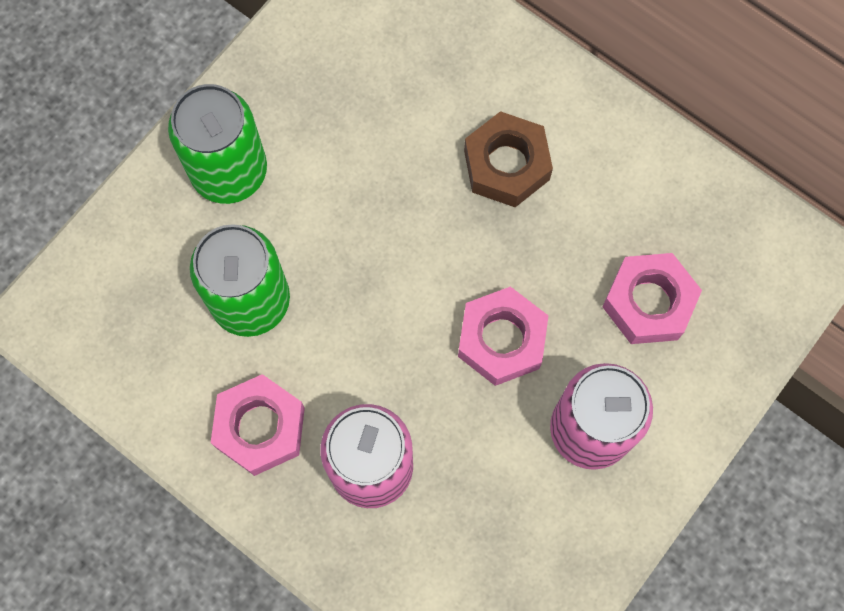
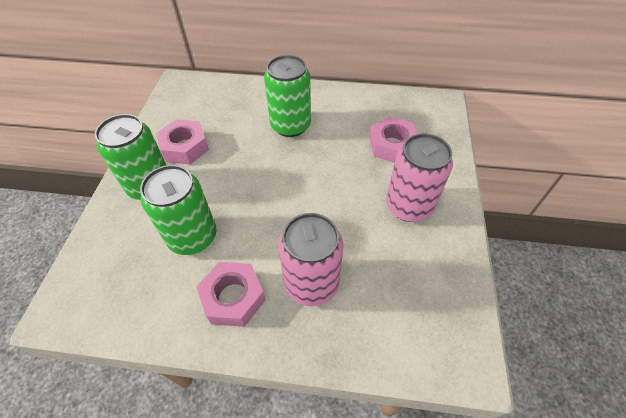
camera: 30 degrees left, 20 degrees down
(501, 340) = (337, 190): pink nut -> pink nut (185, 147)
(506, 165) = (290, 125): brown nut -> green can

